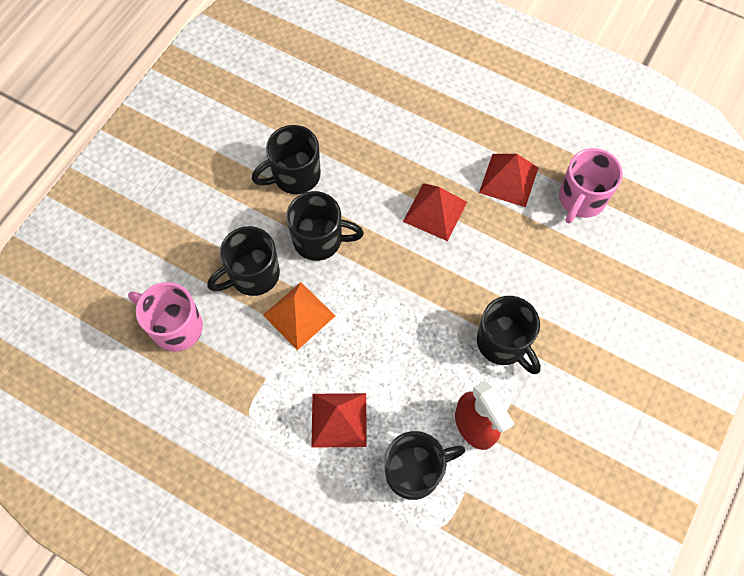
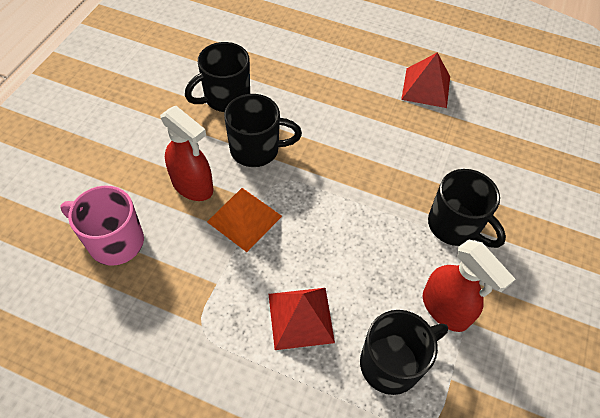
camera: 10 degrees left, 10 degrees down
(253, 275) = (193, 186): black mug -> red spray bottle
(435, 211) = (364, 117): red pyramid -> none
(581, 199) = (495, 98): pink mug -> none

